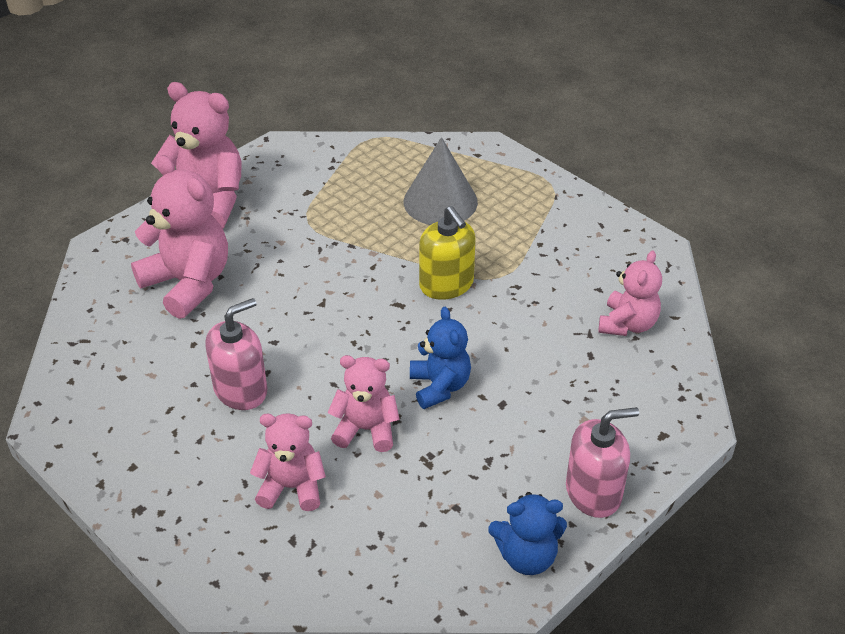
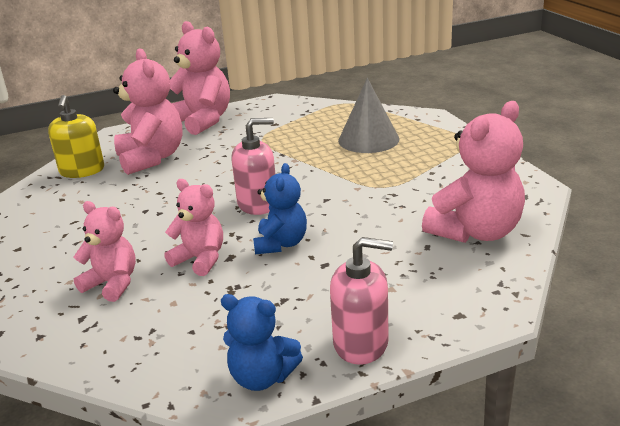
camera: 25 degrees right, 15 degrees down
(241, 390) = (131, 219): pink soap dispenser -> pink soap dispenser (258, 204)
(446, 284) = (336, 185): yellow soap dispenser -> yellow soap dispenser (82, 171)
(627, 324) = (476, 232): pink teddy bear -> pink teddy bear, size x1.63

